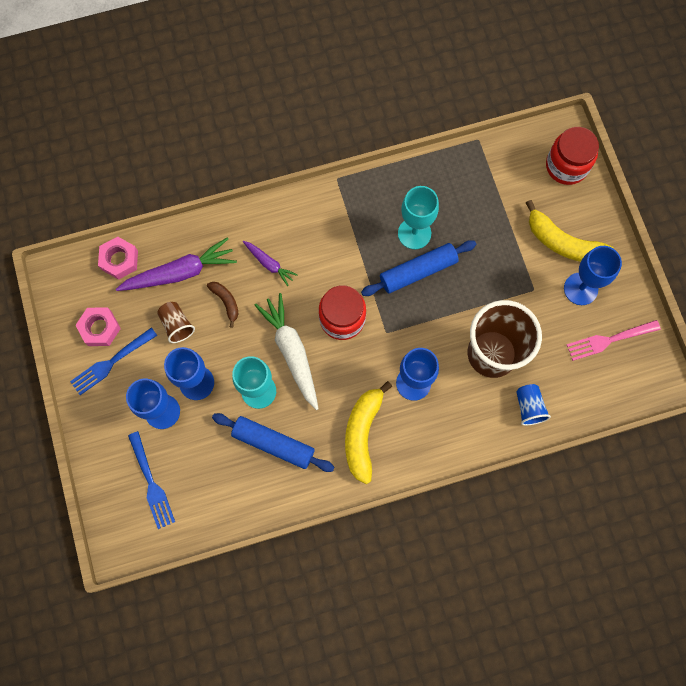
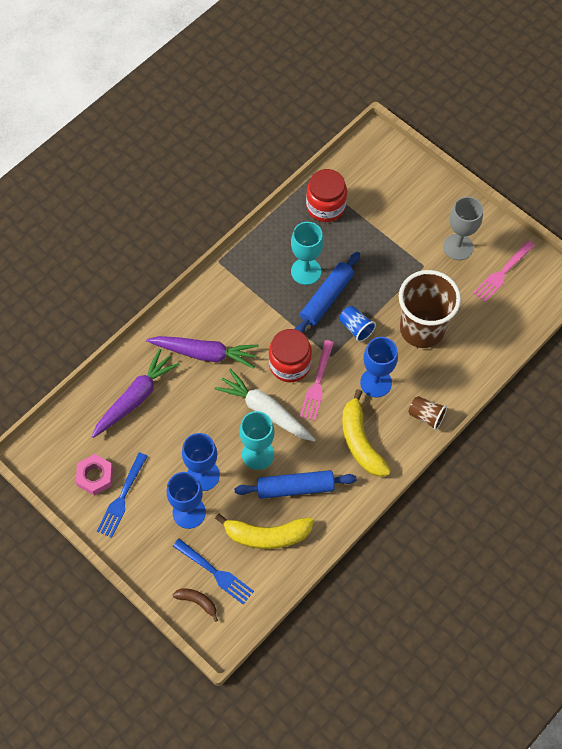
camera: 30 degrees left, 10 degrees down
(119, 260) = (78, 415): pink nut -> none
(177, 325) = (158, 439): brown cup -> brown cup (426, 416)
(226, 302) = (188, 400): brown banana -> brown banana (197, 602)
(269, 264) = (205, 353): purple carrot -> purple carrot, size x1.84
(356, 352) = (317, 383): none -> pink fork
(529, 407) = (474, 353): blue cup -> blue cup (356, 328)
(563, 243) = (424, 220): yellow banana -> yellow banana (267, 535)
(566, 166) = (391, 163): red jar -> red jar (325, 206)
(580, 289) = (458, 247): blue goblet -> grey goblet

